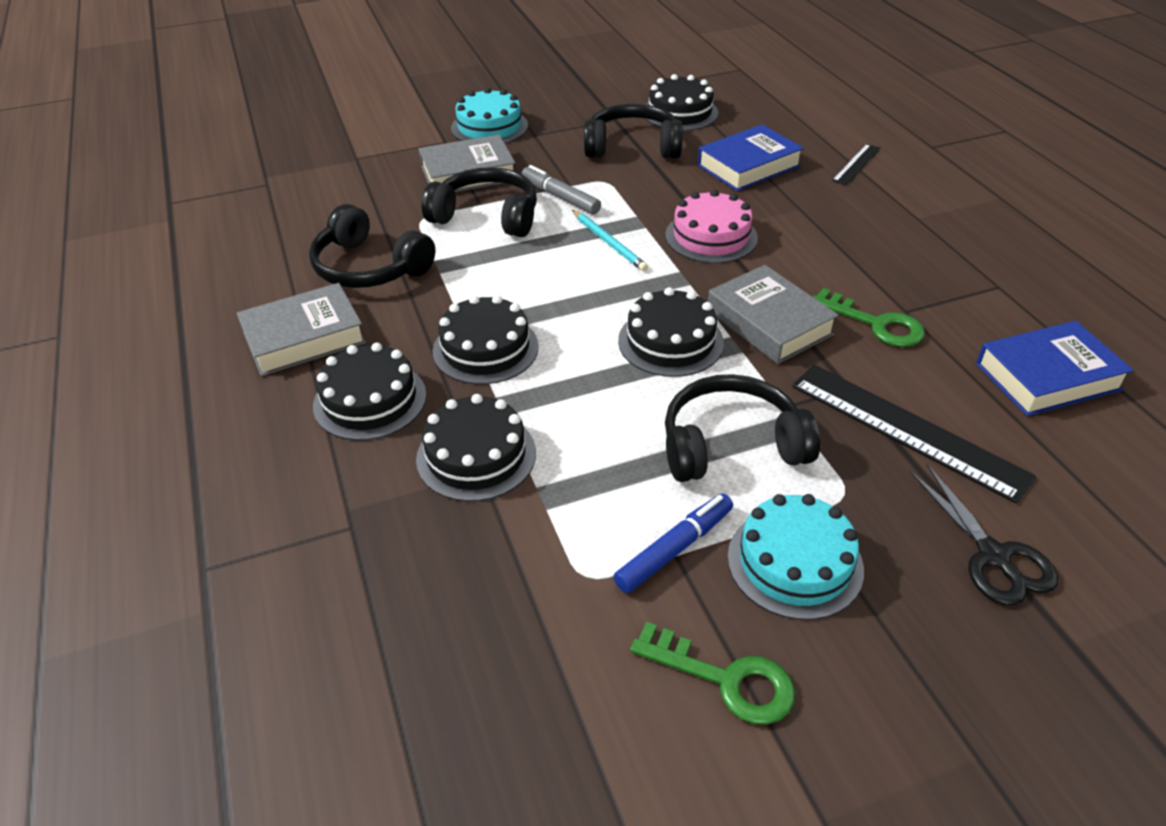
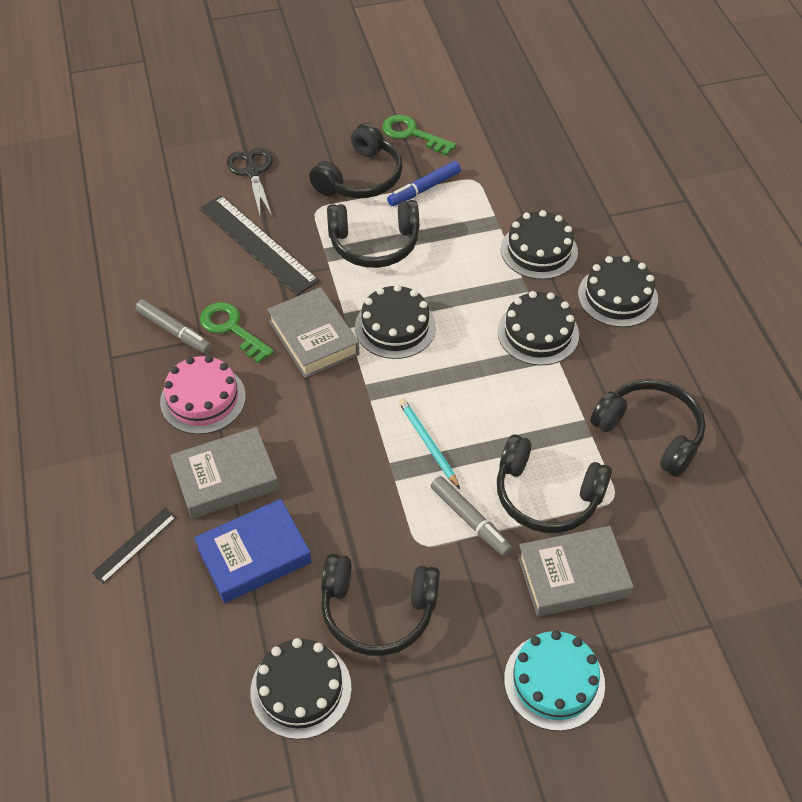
camera: 175 degrees left, 10 degrees up
(304, 337) = (684, 357): grey book -> grey book (226, 478)
(711, 236) = (330, 442): pink cake -> pink cake (203, 399)
(795, 562) = (360, 177): turquoise cake -> black headphones
(944, 316) = (174, 331): none -> grey marker
(1047, 377) = (138, 273): blue book -> none

